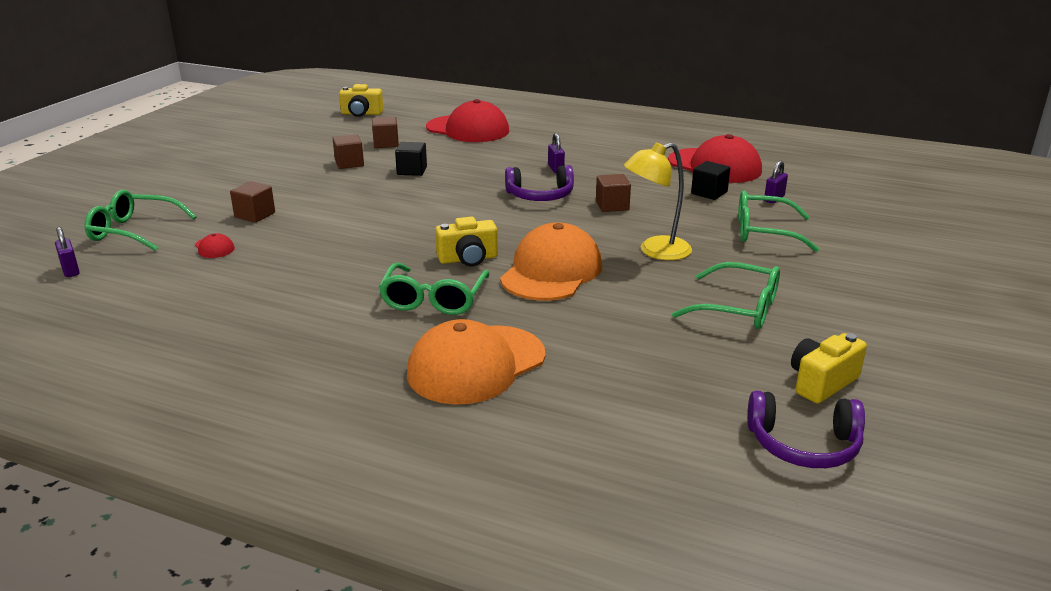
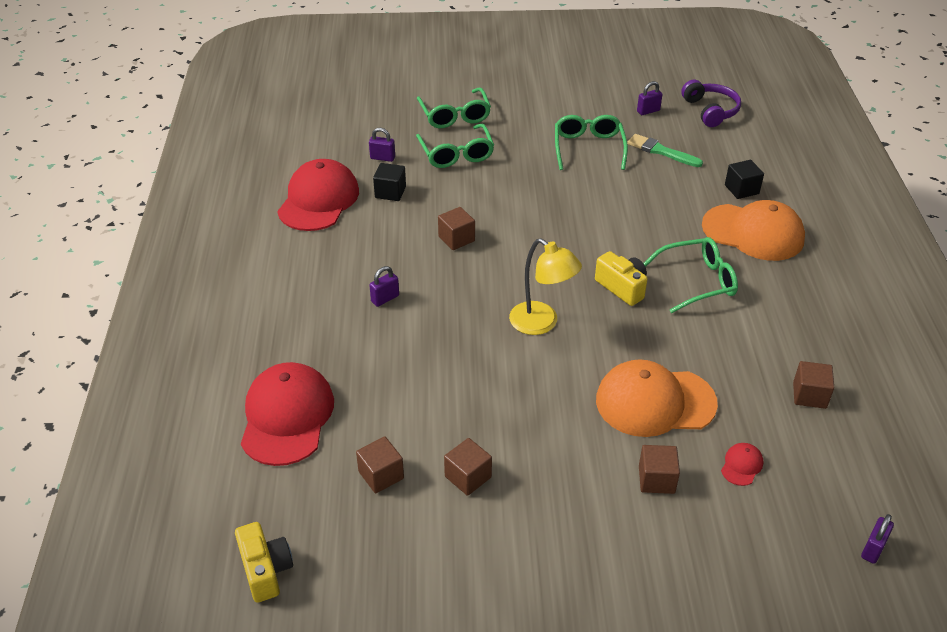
camera: 115 degrees left, 15 degrees up
(134, 231) = (770, 561): green glasses -> green glasses (455, 116)
(224, 303) = (809, 395): none -> brown cube
(412, 170) = (456, 408): black cube -> black cube (741, 189)
(540, 196) = (463, 288): purple headphones -> none
(551, 271) = (605, 238): orange cap -> orange cap (655, 402)
(655, 251) = (530, 197): yellow lamp -> yellow lamp (541, 323)
(703, 358) = (661, 151): none -> green brush
(821, 382) = (648, 111): yellow camera -> purple padlock

